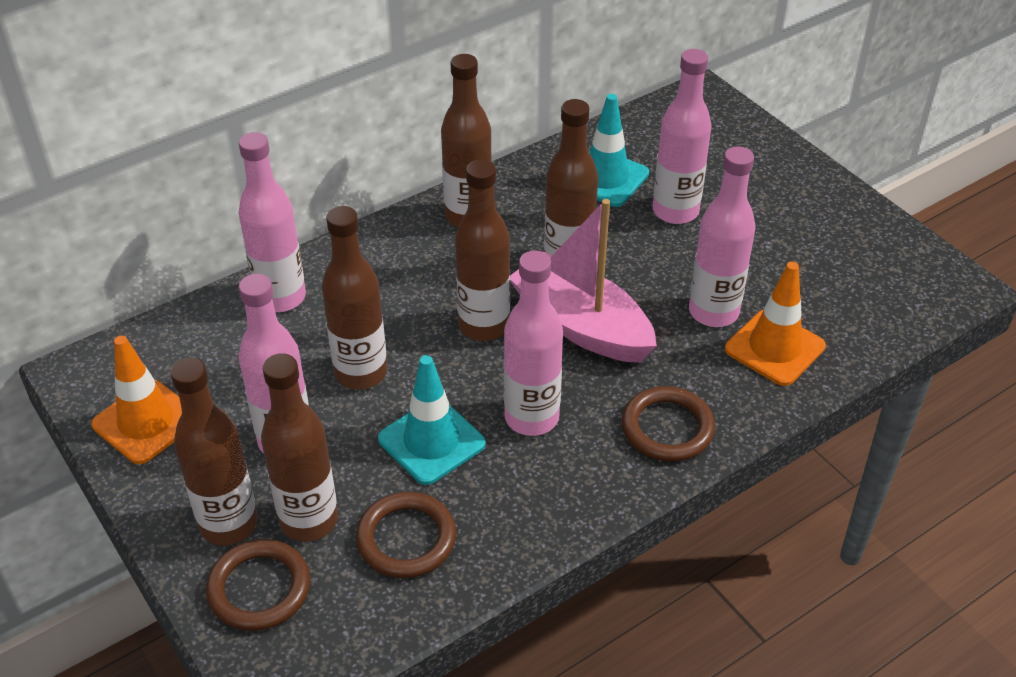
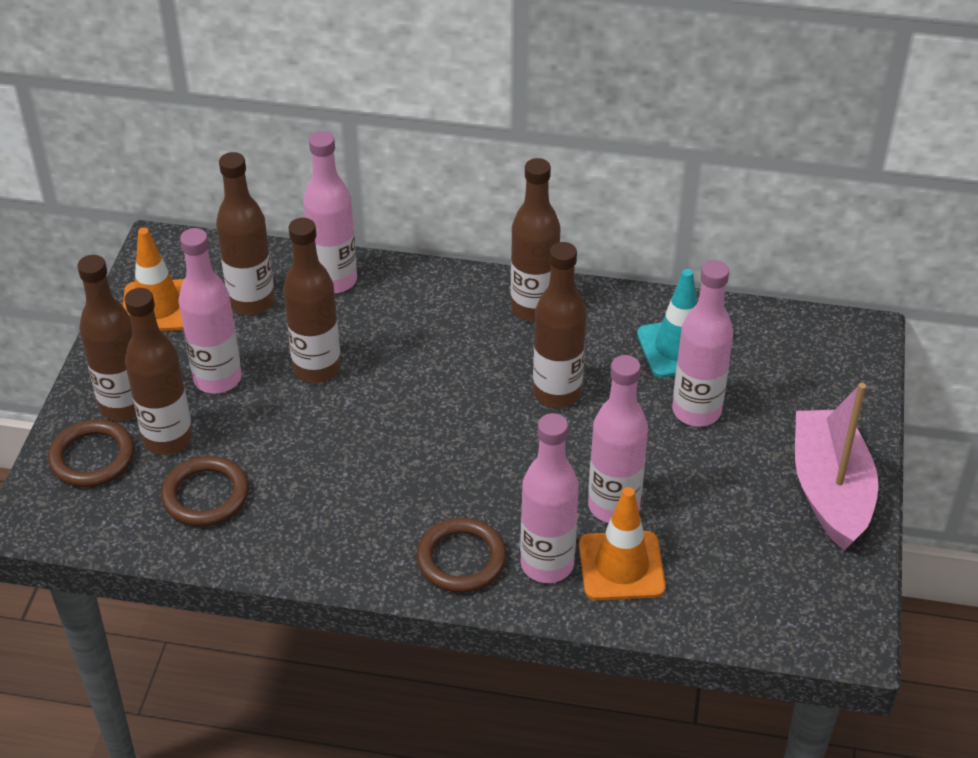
camera: 45 degrees right, 0 degrees up
(431, 441) = (300, 447): turquoise traffic cone -> none
(484, 325) = (437, 395): brown bottle -> brown bottle (252, 302)
(531, 418) = (382, 481): pink bottle -> pink bottle (547, 564)
(581, 325) = (503, 443): pink boat -> pink boat (830, 490)

